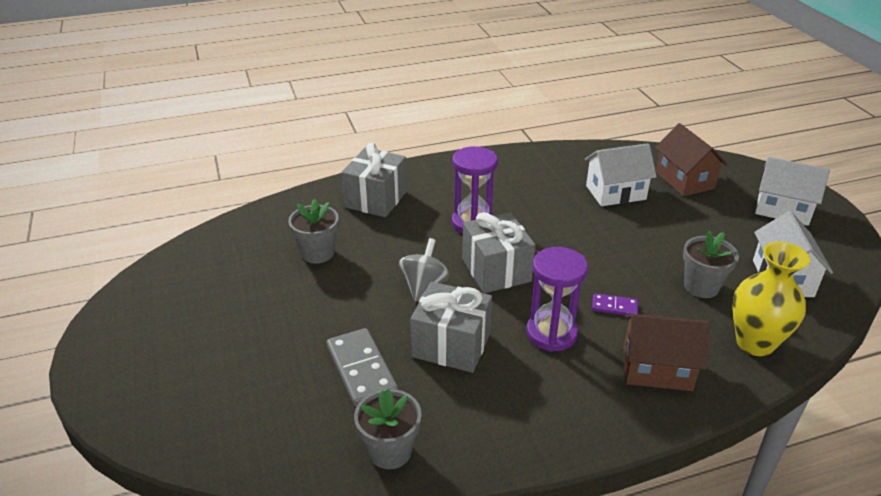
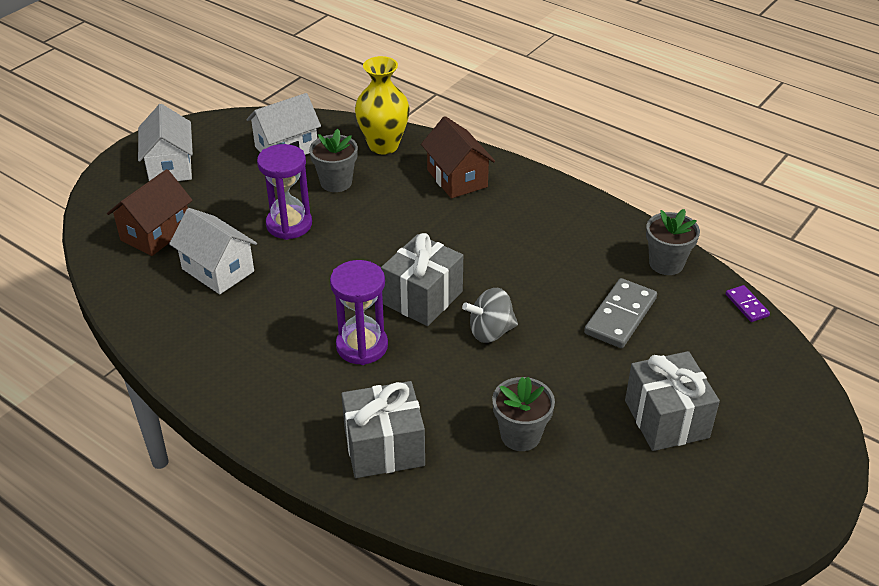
camera: 125 degrees left, 5 degrees up
(451, 345) = (541, 282): grey gift -> grey gift (666, 419)
(551, 333) = (472, 236): purple hourglass -> purple hourglass (289, 225)
(614, 307) = (406, 216): purple domino -> purple domino (747, 305)

